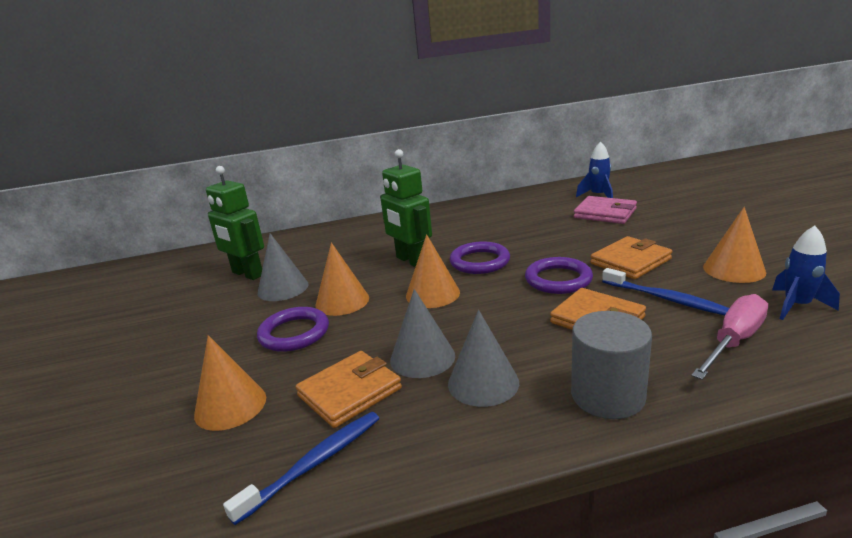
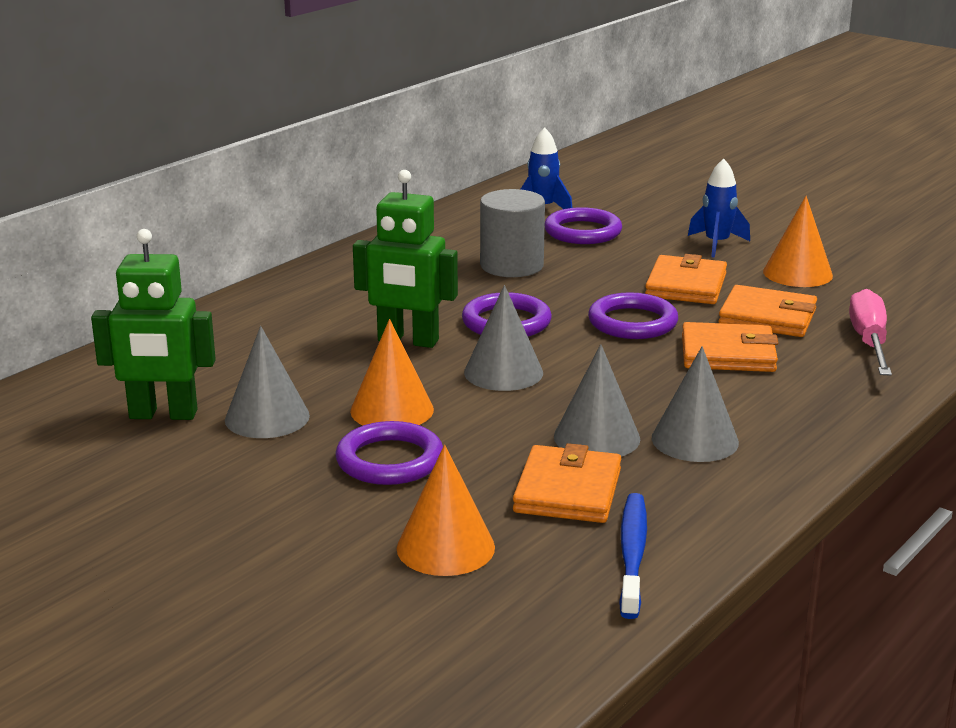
camera: 40 degrees left, 0 degrees up
(432, 294) = (503, 372): orange cone -> grey cone
(605, 213) = (583, 232): pink wallet -> purple ring
(607, 395) = (819, 415): grey cylinder -> grey cylinder (511, 265)
(665, 299) = (767, 317): blue toothbrush -> orange wallet
(796, 306) = (886, 297): blue rocket -> blue rocket (717, 244)

